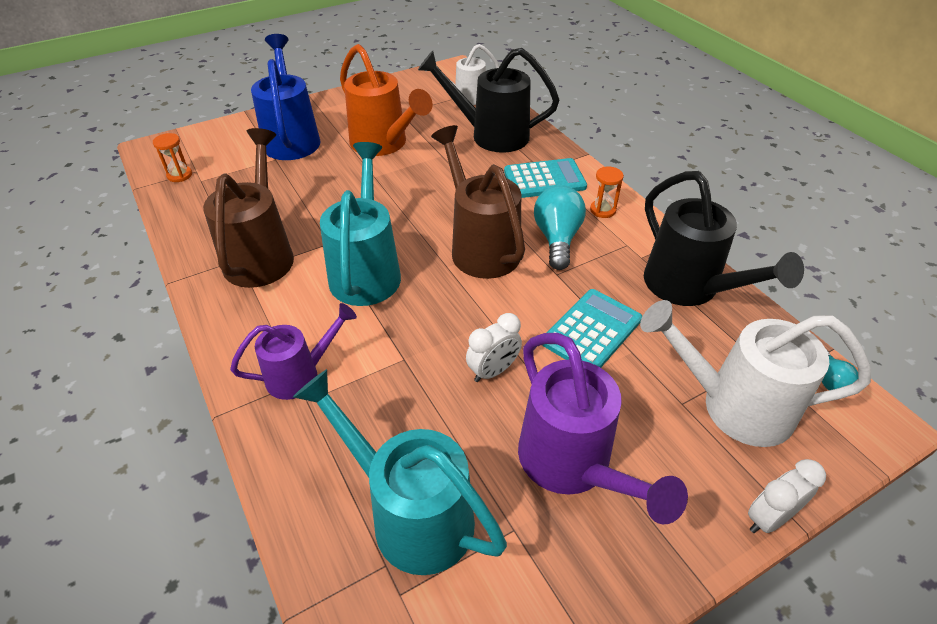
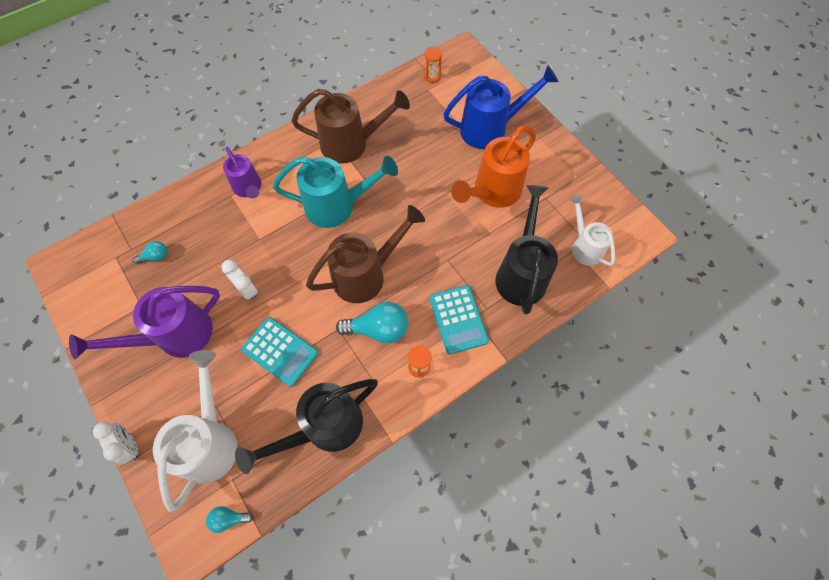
camera: 85 degrees right, 20 degrees up
(411, 514) = (155, 256): turquoise watering can -> turquoise light bulb

